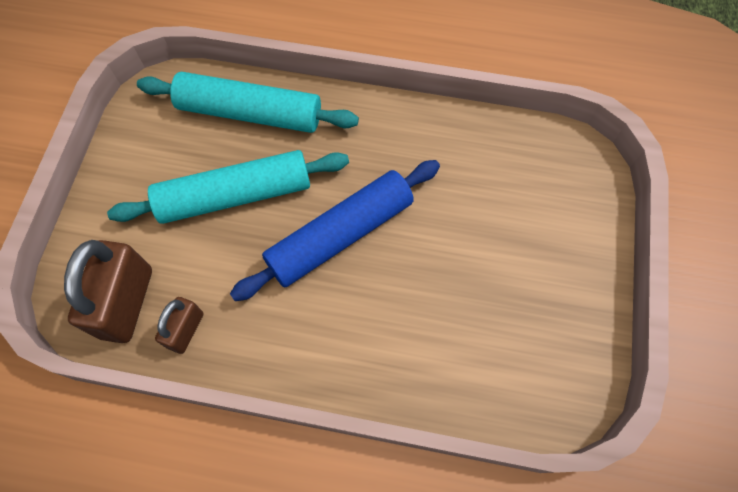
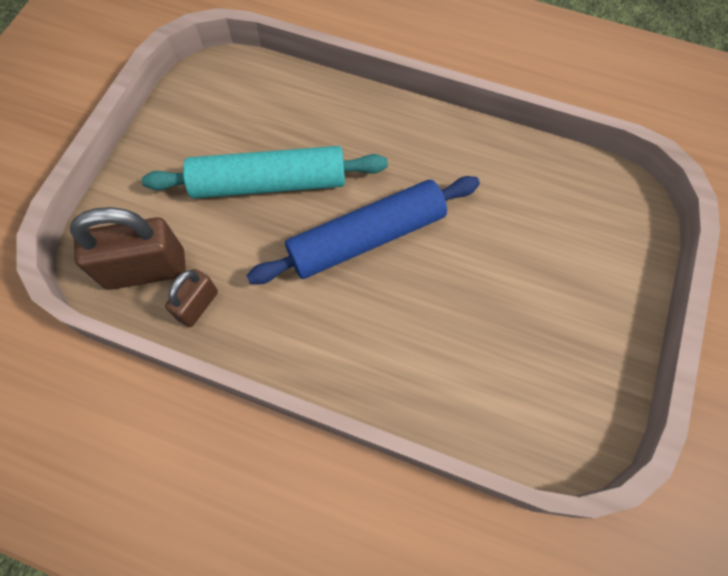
camera: 10 degrees right, 0 degrees up
(127, 303) = (145, 269): brown padlock -> brown padlock turned 60 degrees clockwise
(250, 113) = (298, 106): turquoise rolling pin -> none

